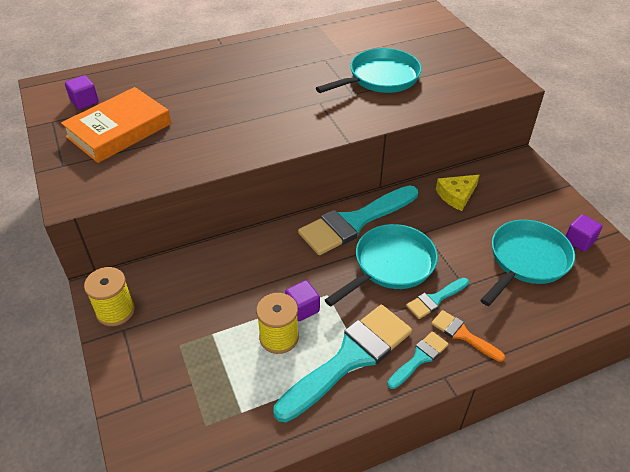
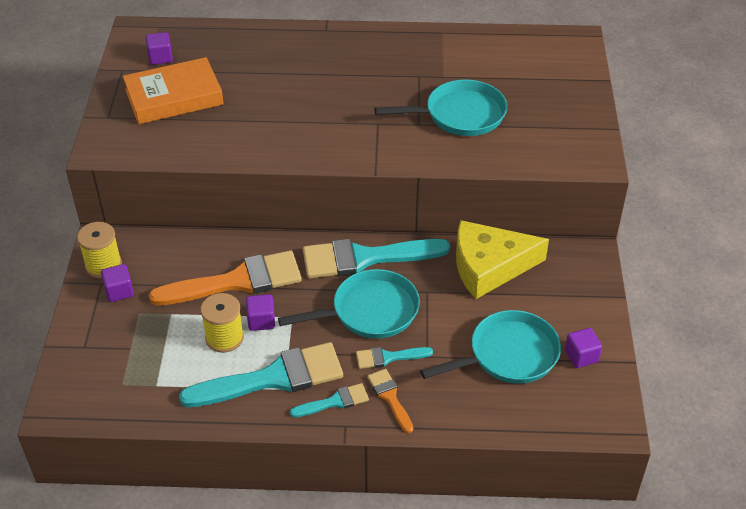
camera: 25 degrees right, 0 degrees up
(147, 331) = (119, 291): none -> purple cube
(256, 280) = (237, 281): none -> orange brush
(456, 195) = (489, 266): yellow cheese -> yellow cheese, size x1.85

